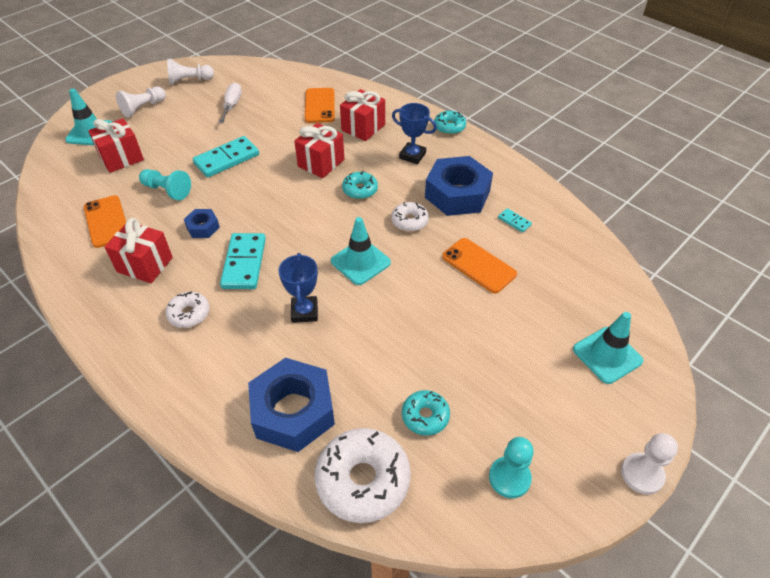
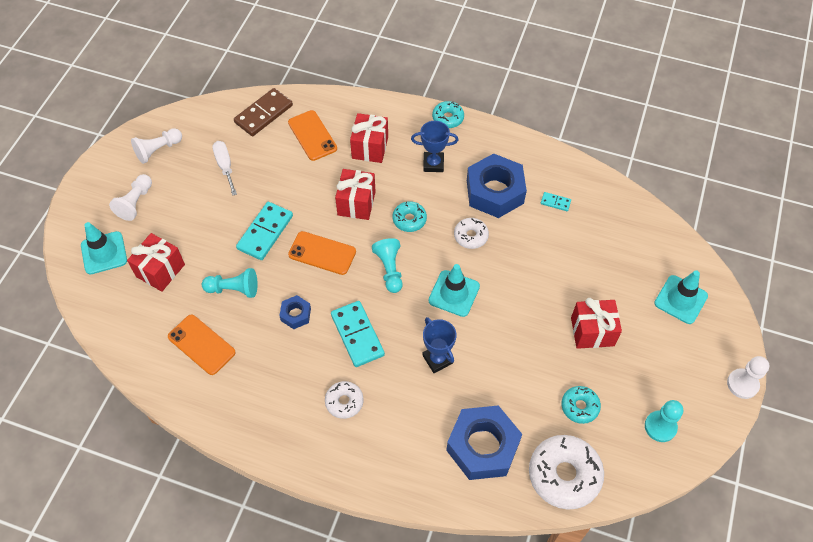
camera: 25 degrees left, 10 degrees up
(145, 265) = (271, 373): red gift -> red gift (592, 332)
(291, 81) = (263, 114): none -> brown domino
(313, 222) = (389, 269): none -> turquoise pawn
(478, 265) = (549, 258): orange phone -> orange phone (322, 253)

